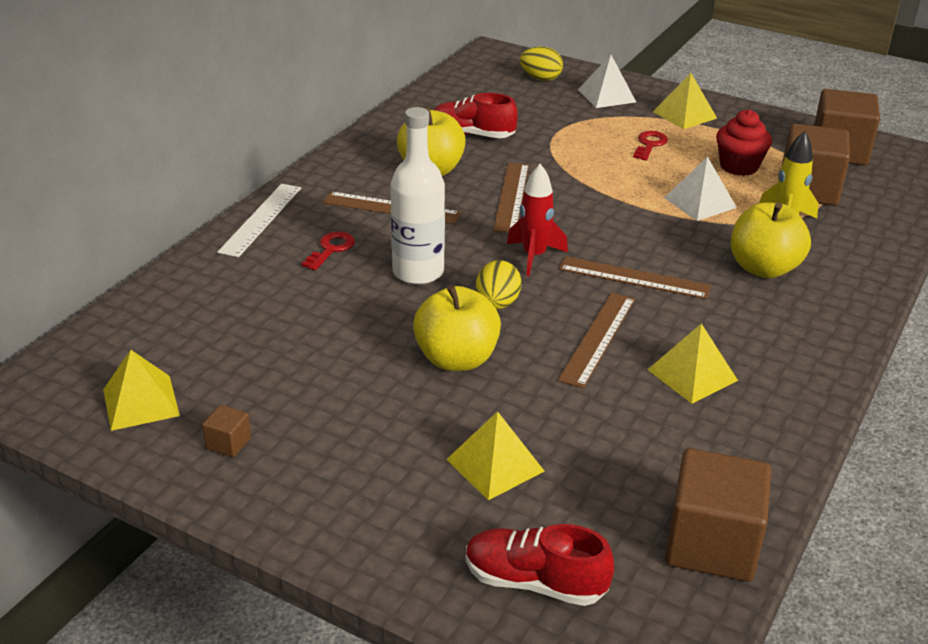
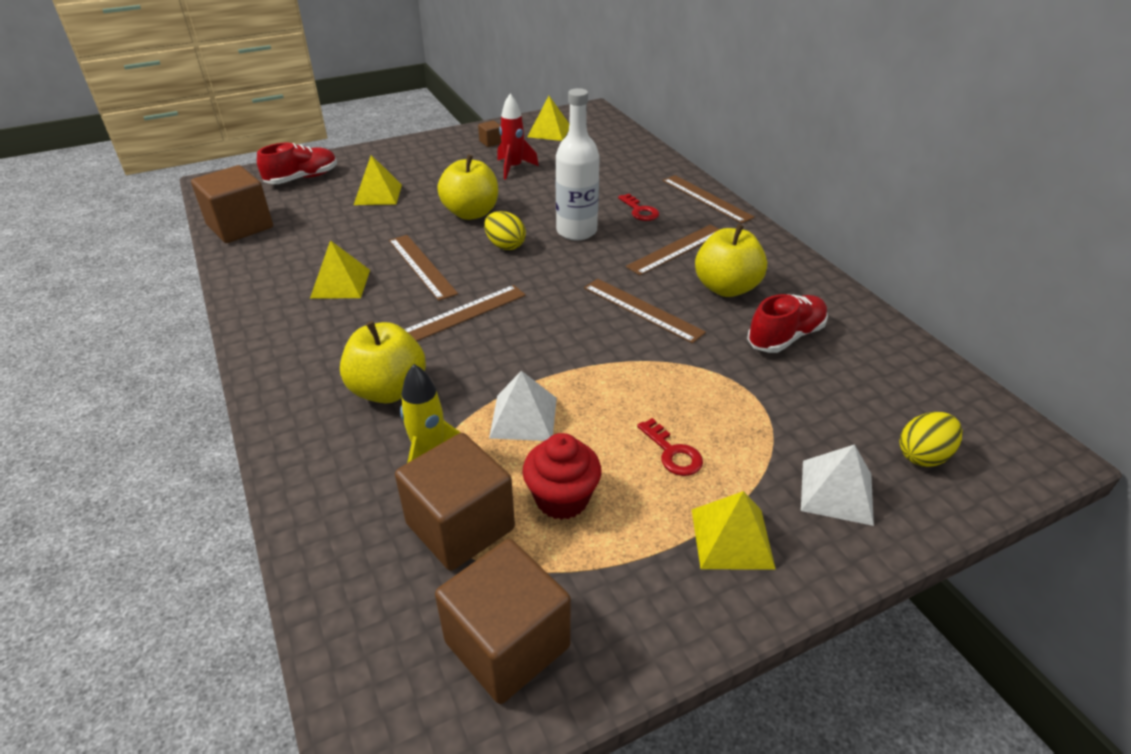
camera: 125 degrees right, 5 degrees up
(261, 219) = (706, 198): white ruler -> brown ruler
(534, 256) = (542, 282): red rocket -> red rocket (513, 168)

